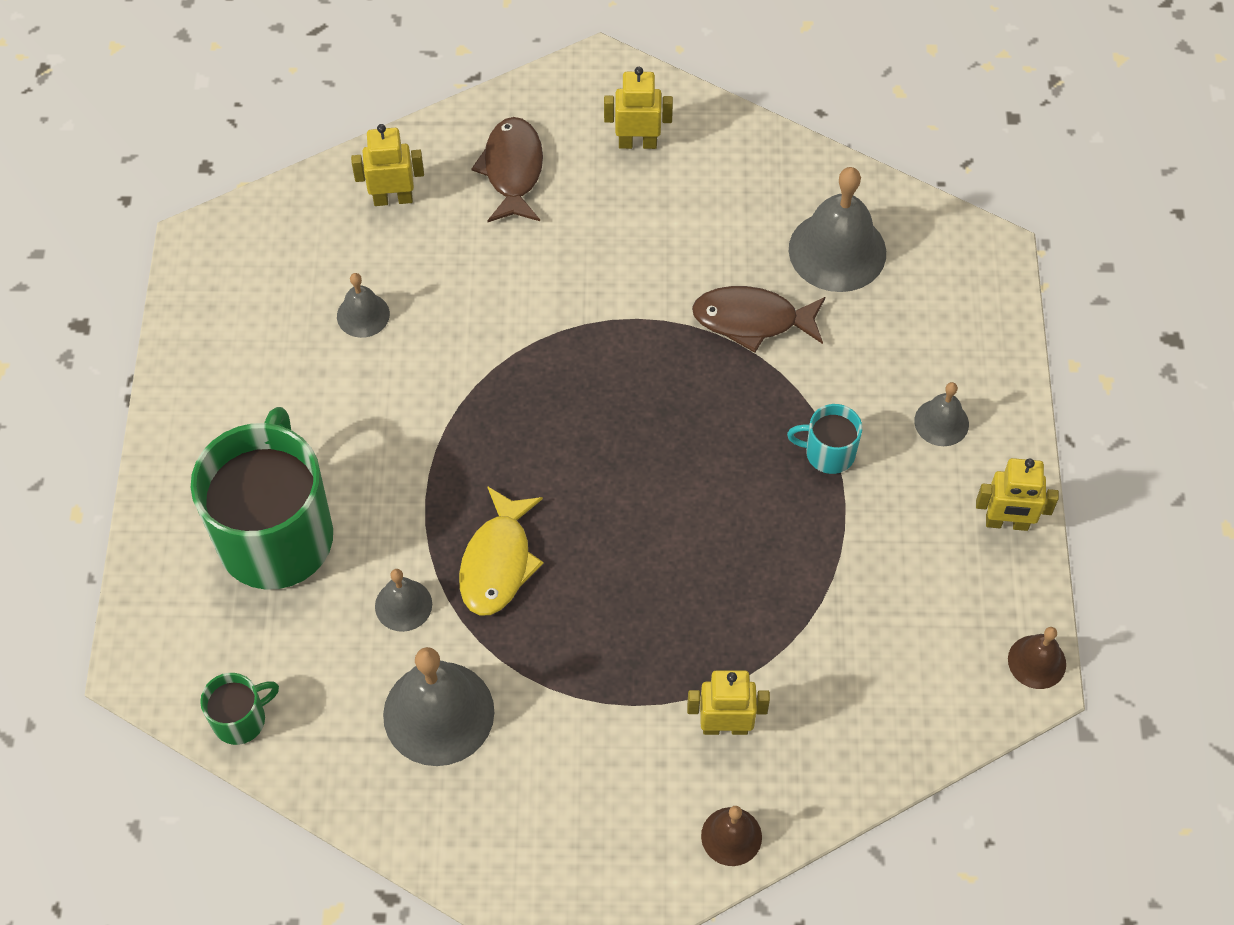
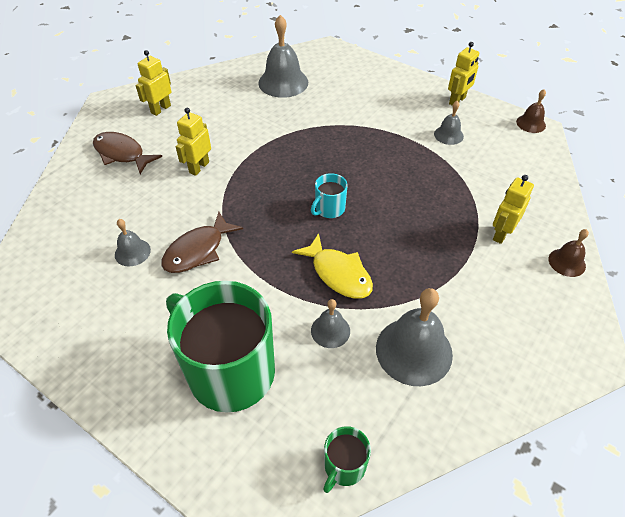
camera: 55 degrees left, 10 degrees down
(241, 719) = (344, 466): green mug -> green mug turned 150 degrees counterclockwise
(393, 198) = (80, 204): yellow robot -> yellow robot (199, 167)
(752, 320) = (290, 120): brown fish -> brown fish (198, 250)
(828, 453) = (380, 131): turquoise mug -> turquoise mug (329, 209)
(941, 422) = (394, 95): grey bell -> grey bell (448, 135)

